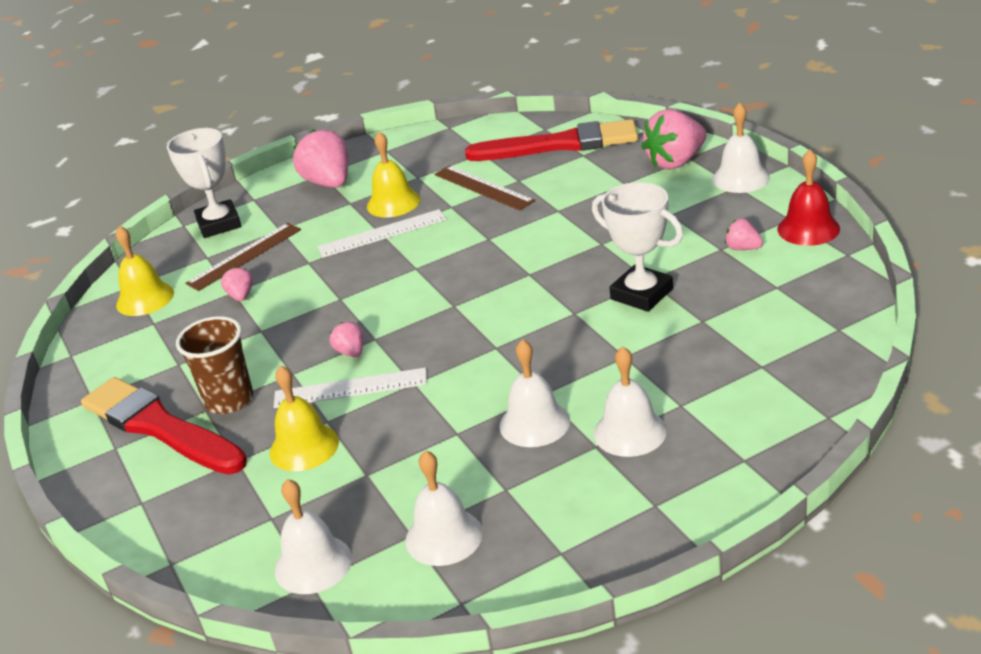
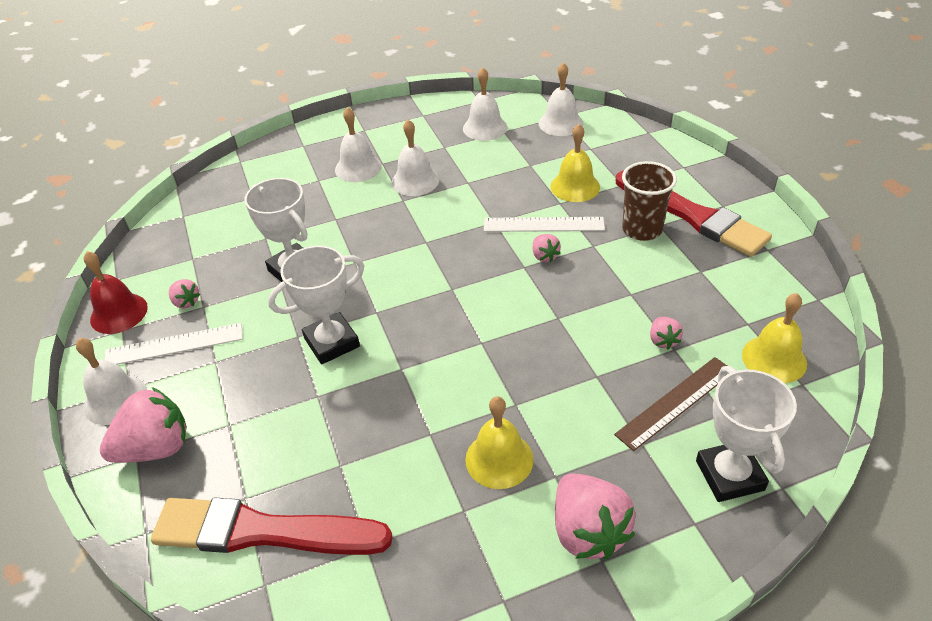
camera: 175 degrees left, 10 degrees up
(382, 233) = (514, 404): white ruler -> white ruler (174, 345)
(483, 188) = (385, 460): brown ruler -> none
(563, 244) = (332, 342): none -> white trophy

